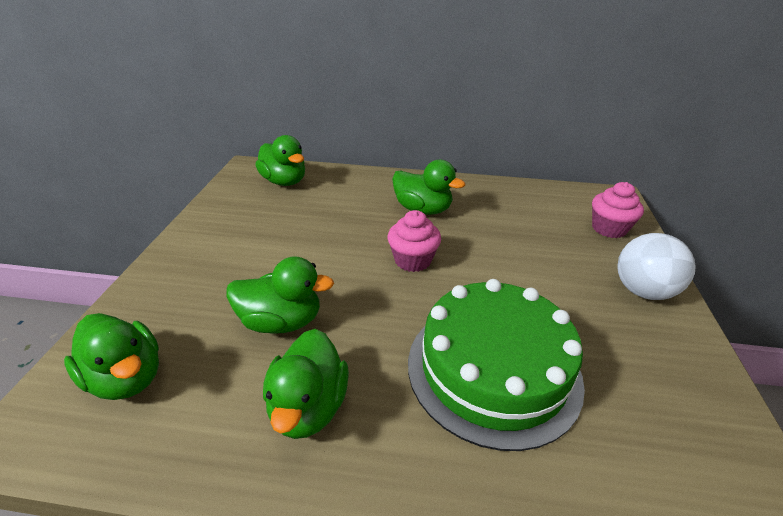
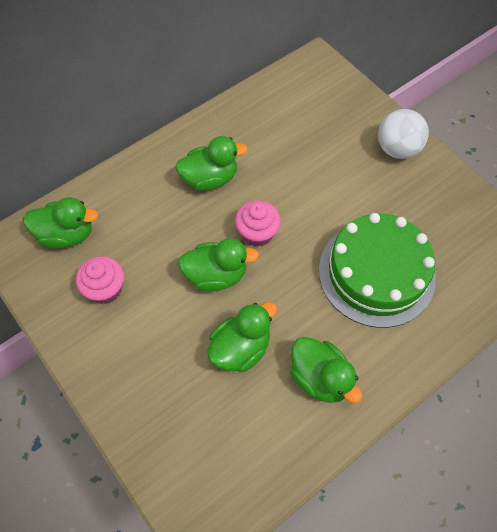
camera: 45 degrees left, 25 degrees up
(127, 378) = (209, 460): green duck -> green duck (216, 275)
(609, 228) = (339, 102): pink cupcake -> pink cupcake (105, 289)

